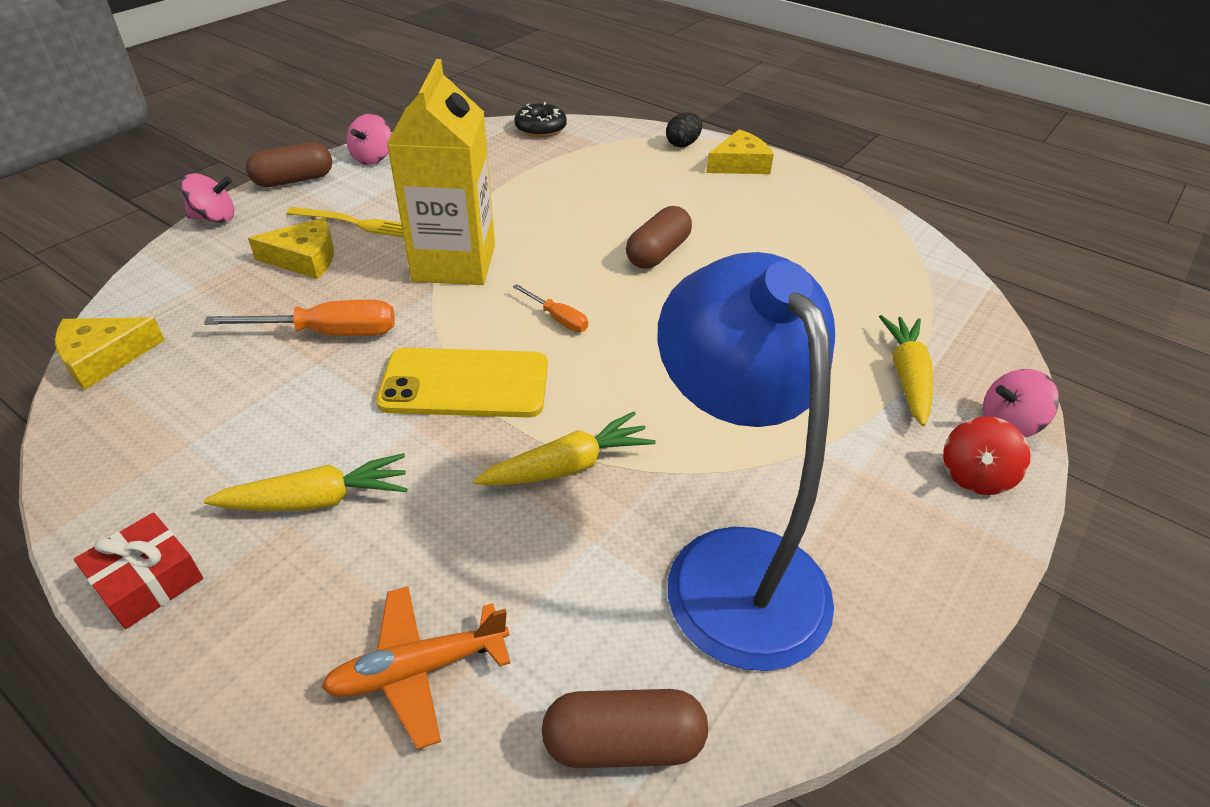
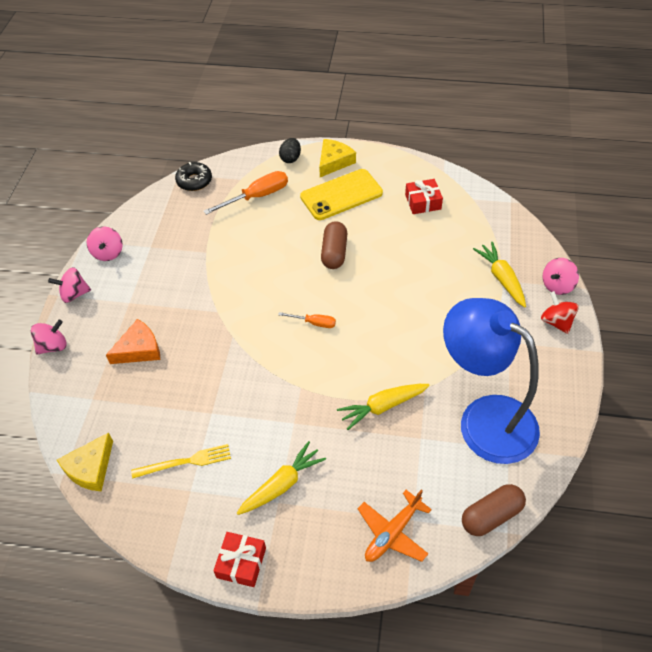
camera: 25 degrees left, 10 degrees up
(294, 180) = (74, 294): brown capsule -> pink spinning top
(304, 258) = (139, 349): yellow cheese -> orange cheese
(328, 333) = (200, 391): orange screwdriver -> orange screwdriver (257, 196)
(353, 223) = (143, 310): yellow fork -> yellow fork (185, 462)
(454, 263) = (229, 312): yellow carton -> none
(465, 384) = (298, 386): yellow phone -> yellow phone (341, 195)
(568, 466) = (382, 406): yellow carrot -> yellow carrot turned 150 degrees counterclockwise
(839, 243) = (423, 202): none -> red gift
(975, 476) = (556, 322): red spinning top -> red spinning top turned 150 degrees clockwise

